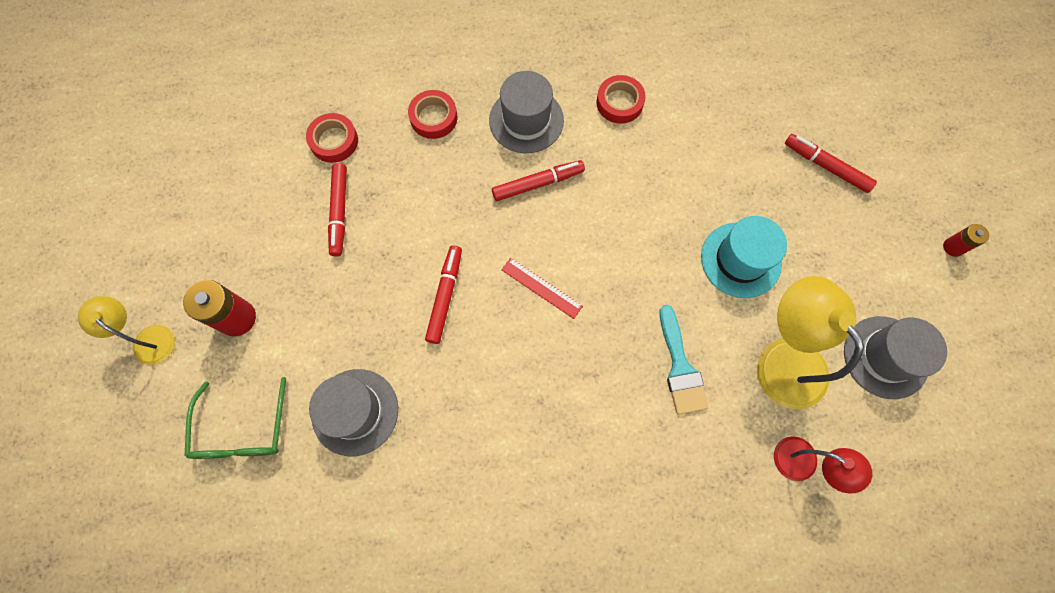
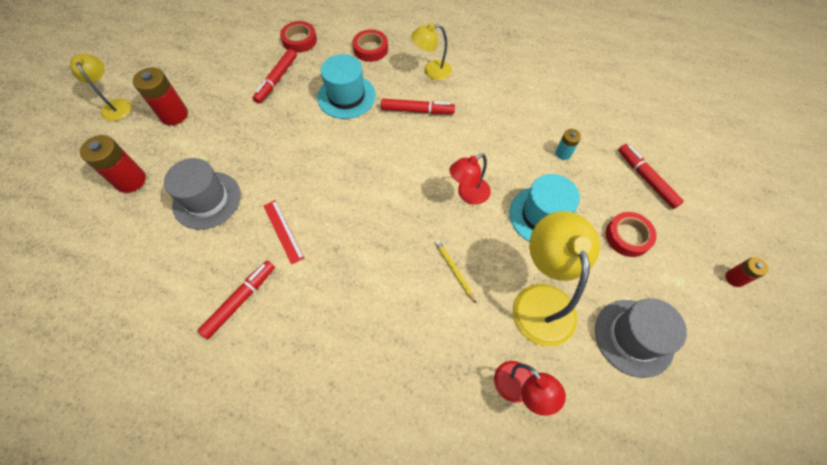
camera: 25 degrees right, 10 degrees down
(242, 430) = (131, 180): green glasses -> red battery
(441, 199) = (346, 96): none -> turquoise hat
(445, 296) = (312, 154): red marker -> red marker (240, 300)
(526, 120) = (431, 71): grey hat -> yellow lamp
(541, 288) = (381, 175): red ruler -> red ruler (283, 231)
(619, 103) = (504, 83): red tape -> red tape (627, 236)
(650, 269) = (468, 194): none -> red lamp
(680, 367) = (454, 270): turquoise brush -> yellow pencil
(727, 171) = (563, 153): none -> turquoise battery

